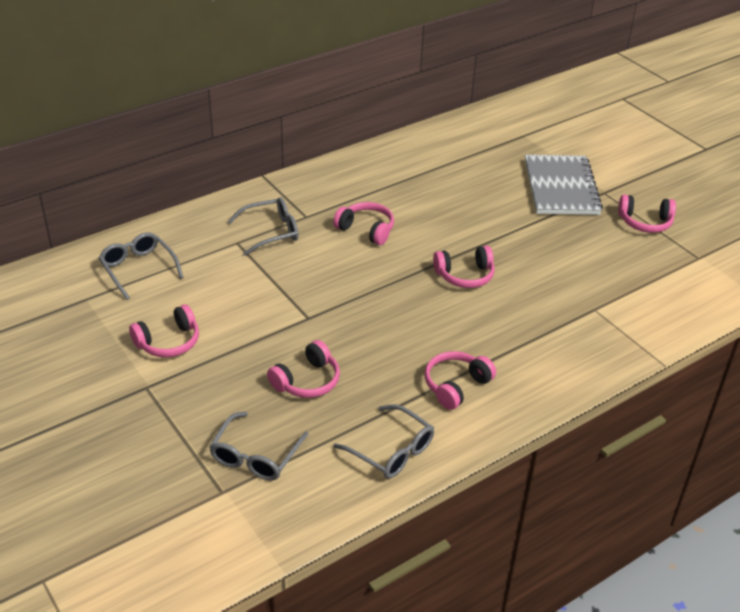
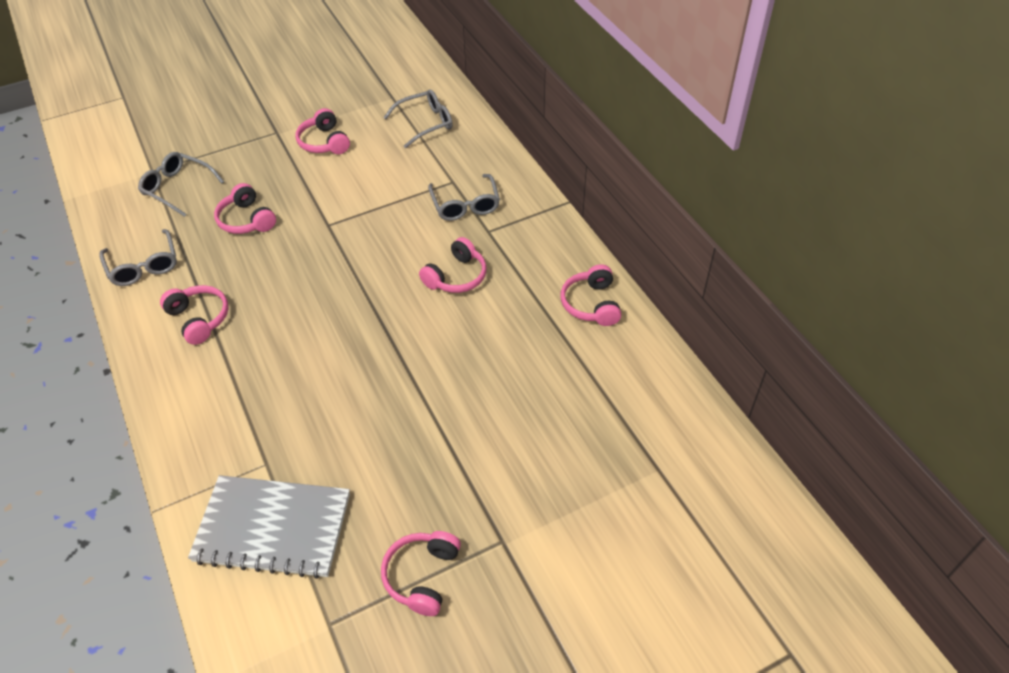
camera: 100 degrees right, 10 degrees up
(392, 451) = (143, 266): grey glasses -> grey glasses turned 75 degrees counterclockwise
(465, 276) = (358, 350): pink headphones -> pink headphones (591, 304)
(561, 187) = (519, 487): grey notebook -> grey notebook (273, 528)

